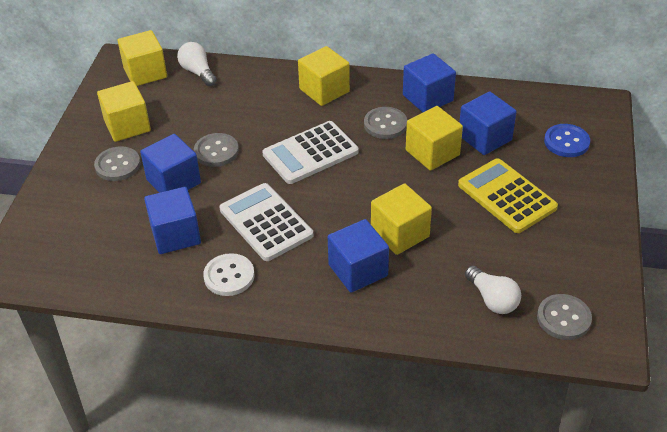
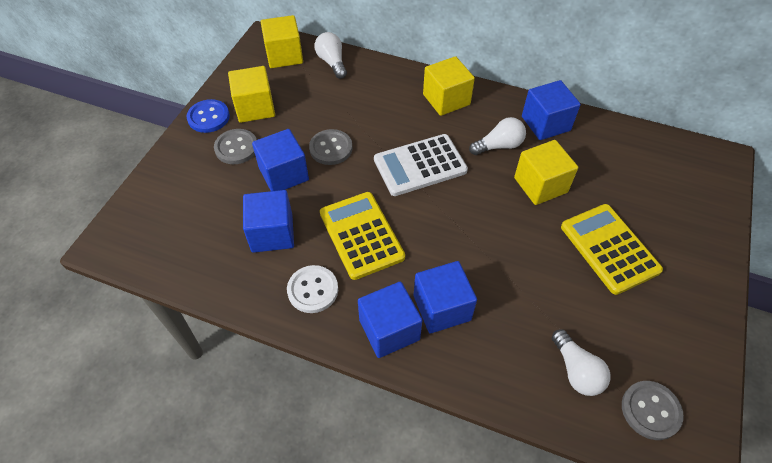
camera: 10 degrees right, 10 degrees up
(266, 222) = (361, 235): white calculator -> yellow calculator
(385, 124) = (499, 146): grey button -> white light bulb
(400, 233) = (492, 272): yellow cube -> none
(485, 138) = (596, 177): blue cube -> blue cube (389, 330)
(566, 142) = (680, 196): blue button -> blue button (208, 117)

